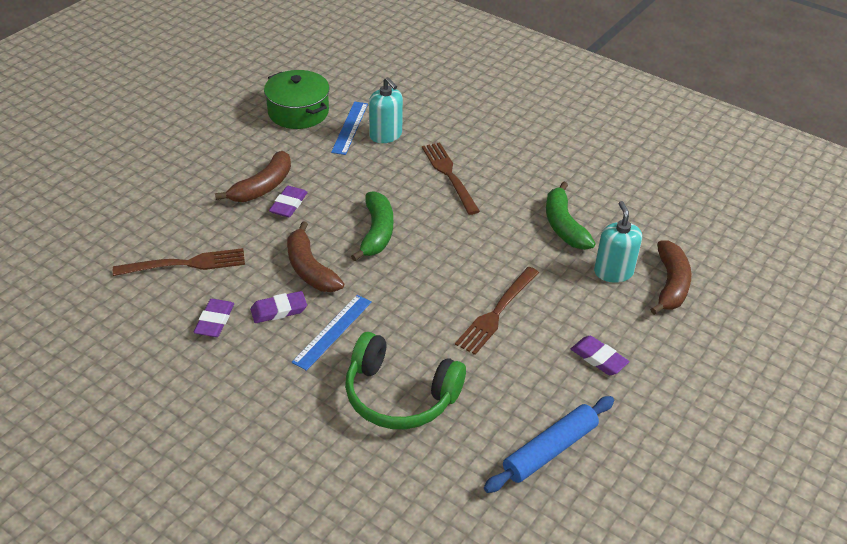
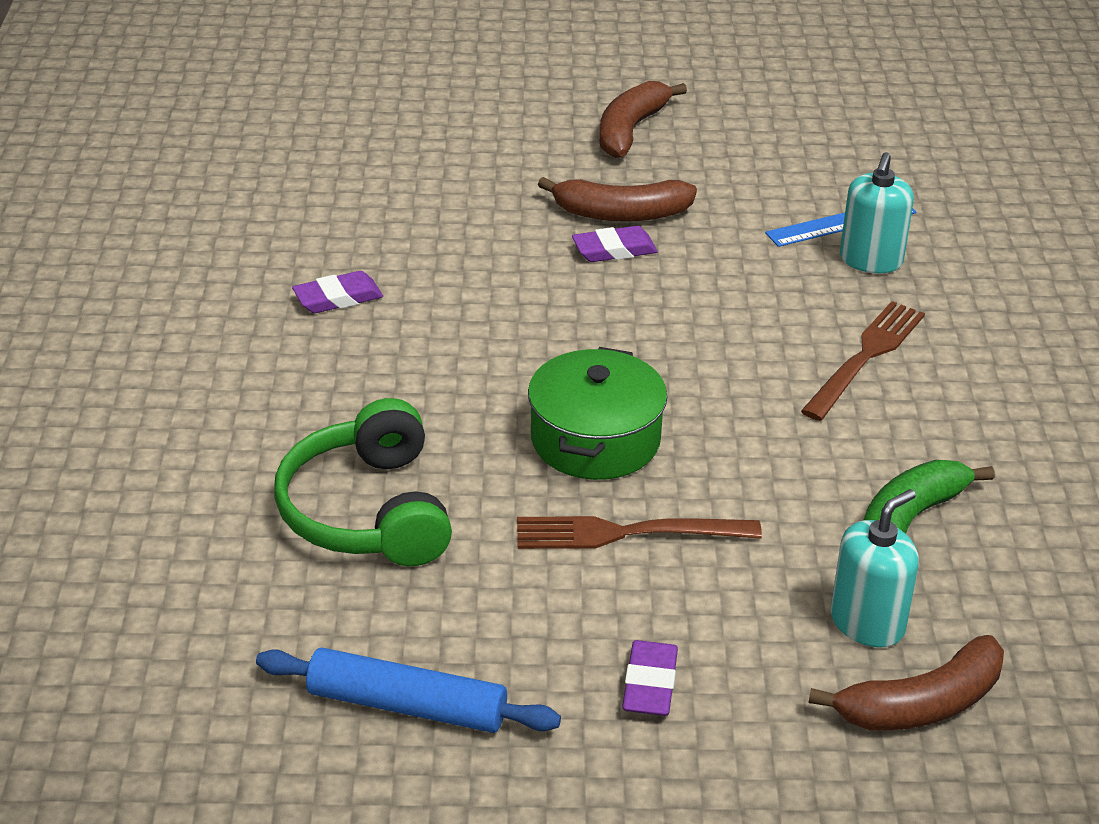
camera: 55 degrees right, 5 degrees down
(186, 264) = (410, 229): brown fork -> none
(279, 310) = (411, 337): purple eraser -> none
(298, 112) = (810, 167): green pot -> green pot (595, 439)
(310, 269) = (515, 325): brown banana -> brown banana (630, 130)
(332, 331) = (422, 399): blue ruler -> none
(376, 232) = (654, 347): green banana -> none

